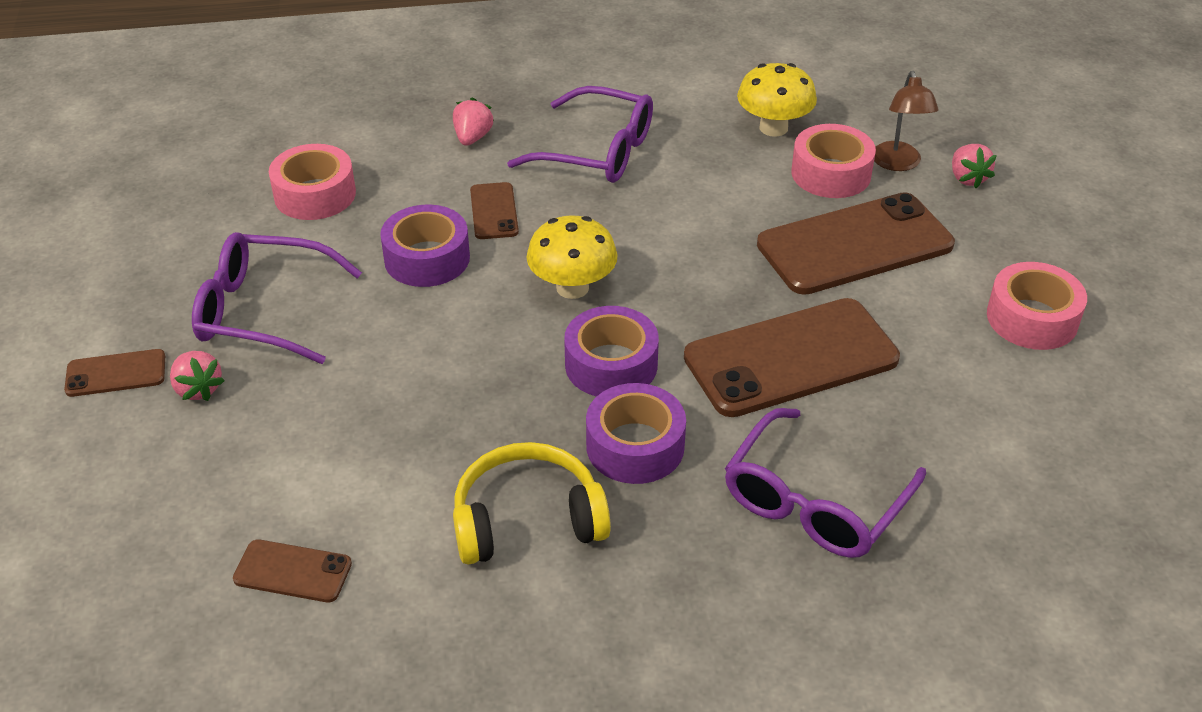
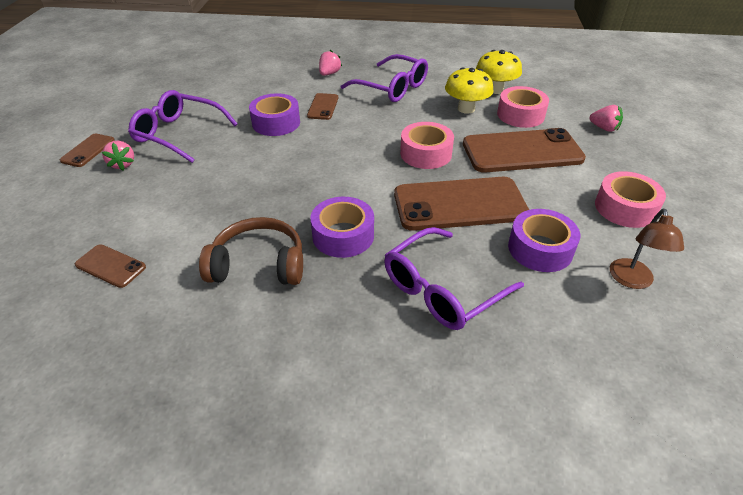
camera: 15 degrees right, 0 degrees up
(116, 373) = (88, 150): brown phone -> brown phone turned 75 degrees counterclockwise
(315, 194) = (236, 87): pink tape -> pink tape (426, 153)
(527, 519) = (258, 264): yellow headphones -> brown headphones
(572, 288) = (347, 148): yellow mushroom -> yellow mushroom (466, 109)
(611, 365) = (350, 190): purple tape -> purple tape (540, 249)
(898, 164) = (563, 115): brown lamp -> brown lamp (632, 281)
(967, 178) = (604, 128): pink strawberry -> pink strawberry turned 60 degrees counterclockwise

